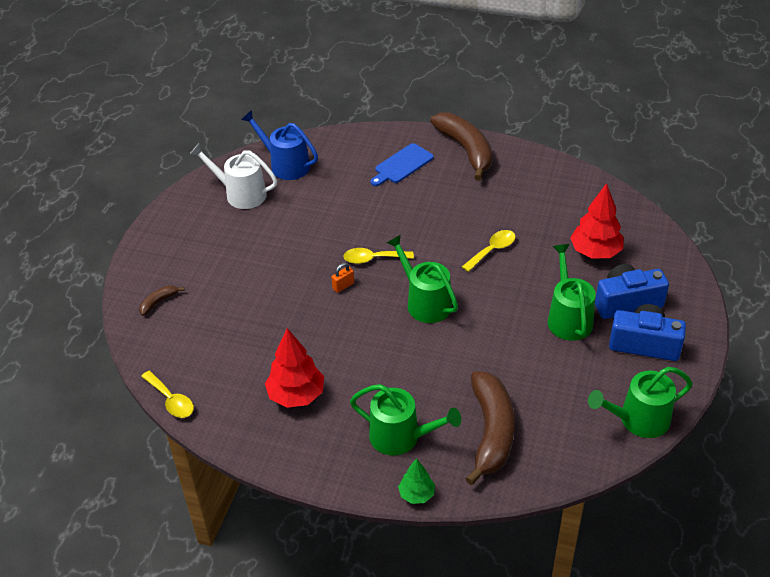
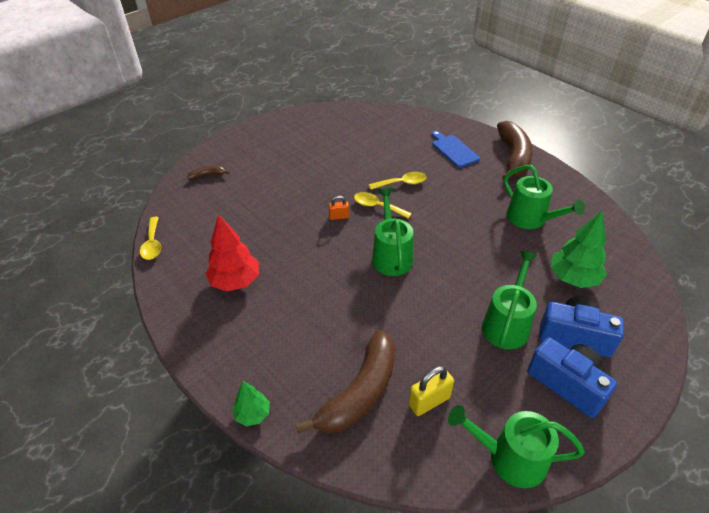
camera: 30 degrees right, 0 degrees up
(241, 194) = (322, 128): white watering can -> none
(286, 165) = (369, 121): blue watering can -> none
(400, 437) = (282, 356): green watering can -> green watering can (530, 219)
(402, 165) = (453, 150): blue cutting board -> blue cutting board turned 75 degrees clockwise
(492, 250) = (479, 239): yellow spoon -> yellow spoon (402, 183)
(551, 410) = (429, 401): none -> yellow padlock
(595, 252) = (573, 278): red tree -> green tree

